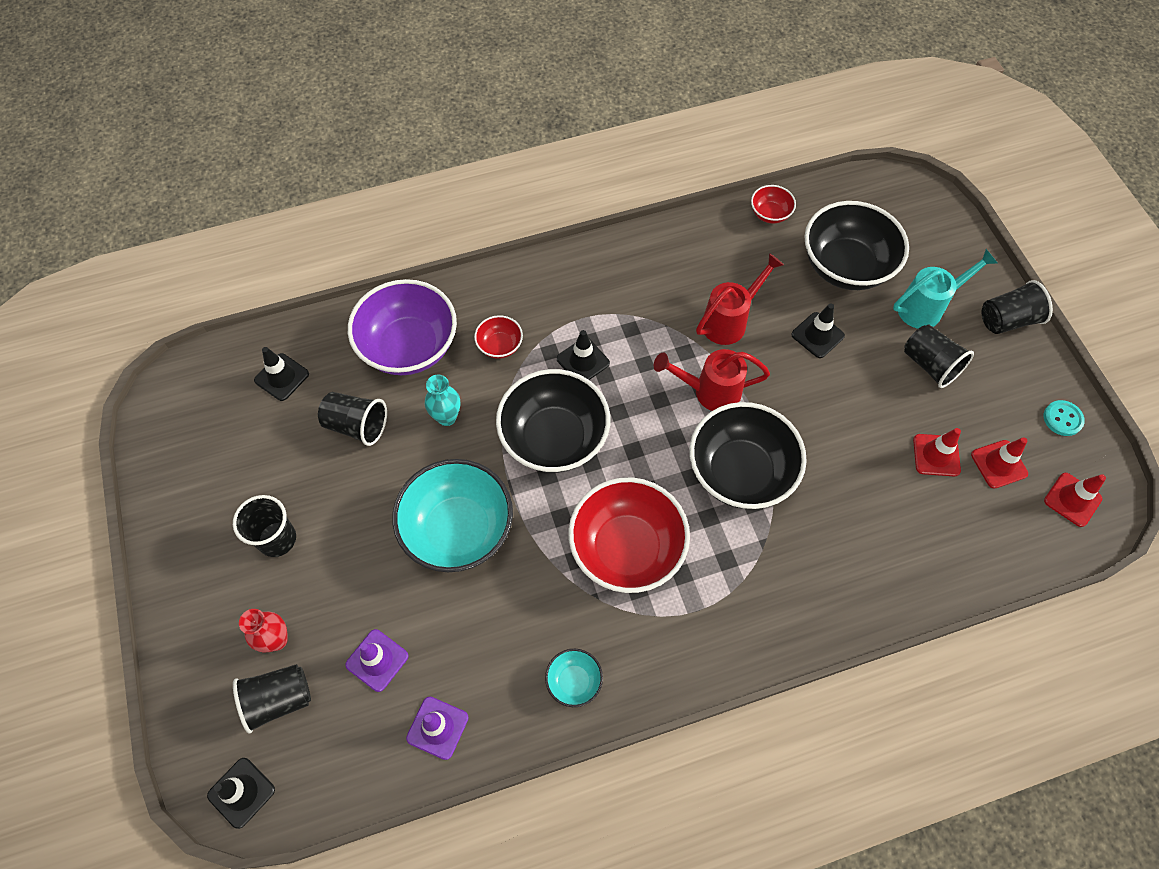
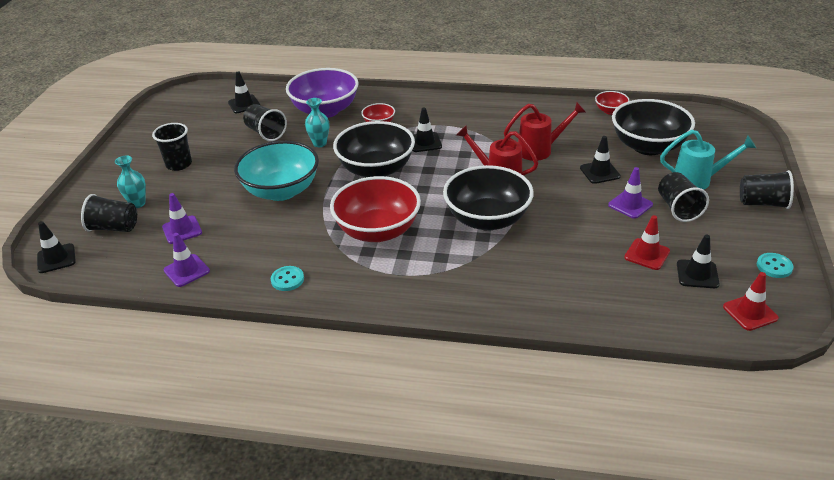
camera: 30 degrees right, 25 degrees down
(276, 640) = (138, 203): red vase -> turquoise vase
(574, 681) = (287, 279): turquoise bowl -> turquoise button
(878, 379) = (630, 205): none -> purple traffic cone
(999, 464) = (697, 274): red traffic cone -> black traffic cone

